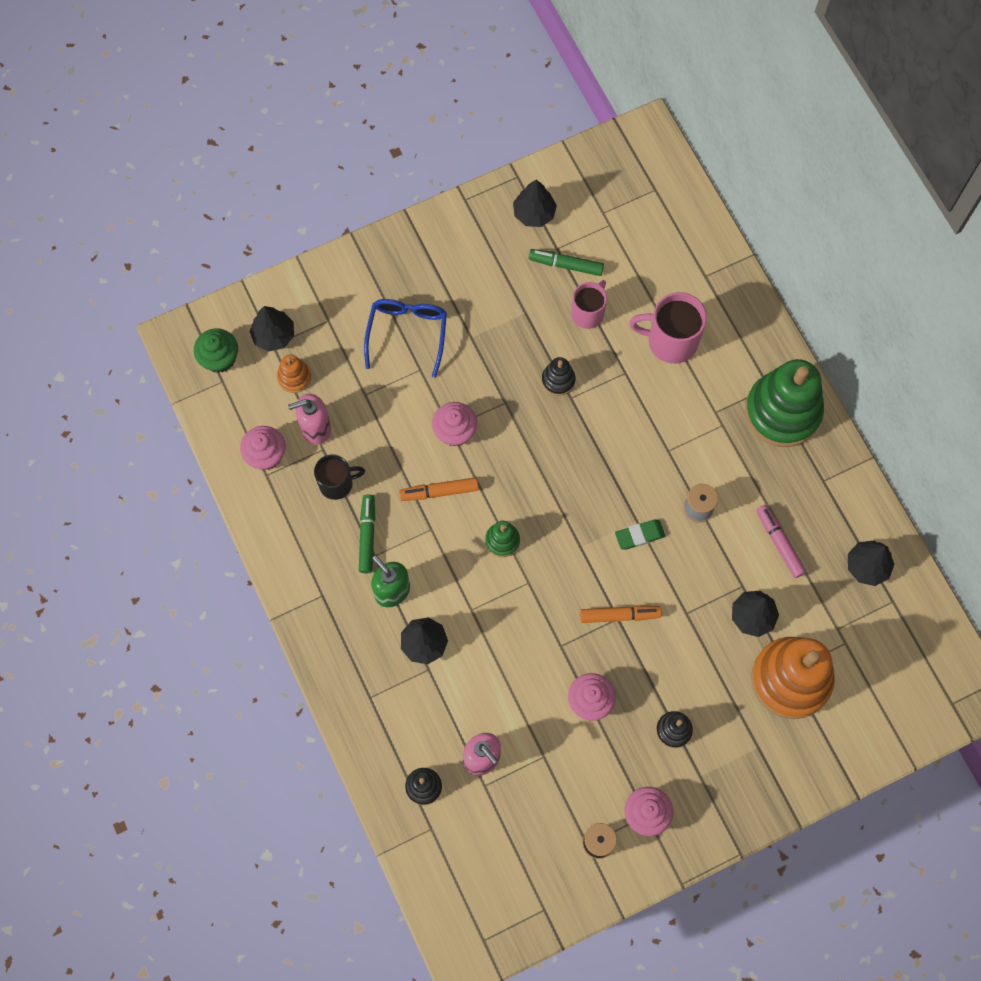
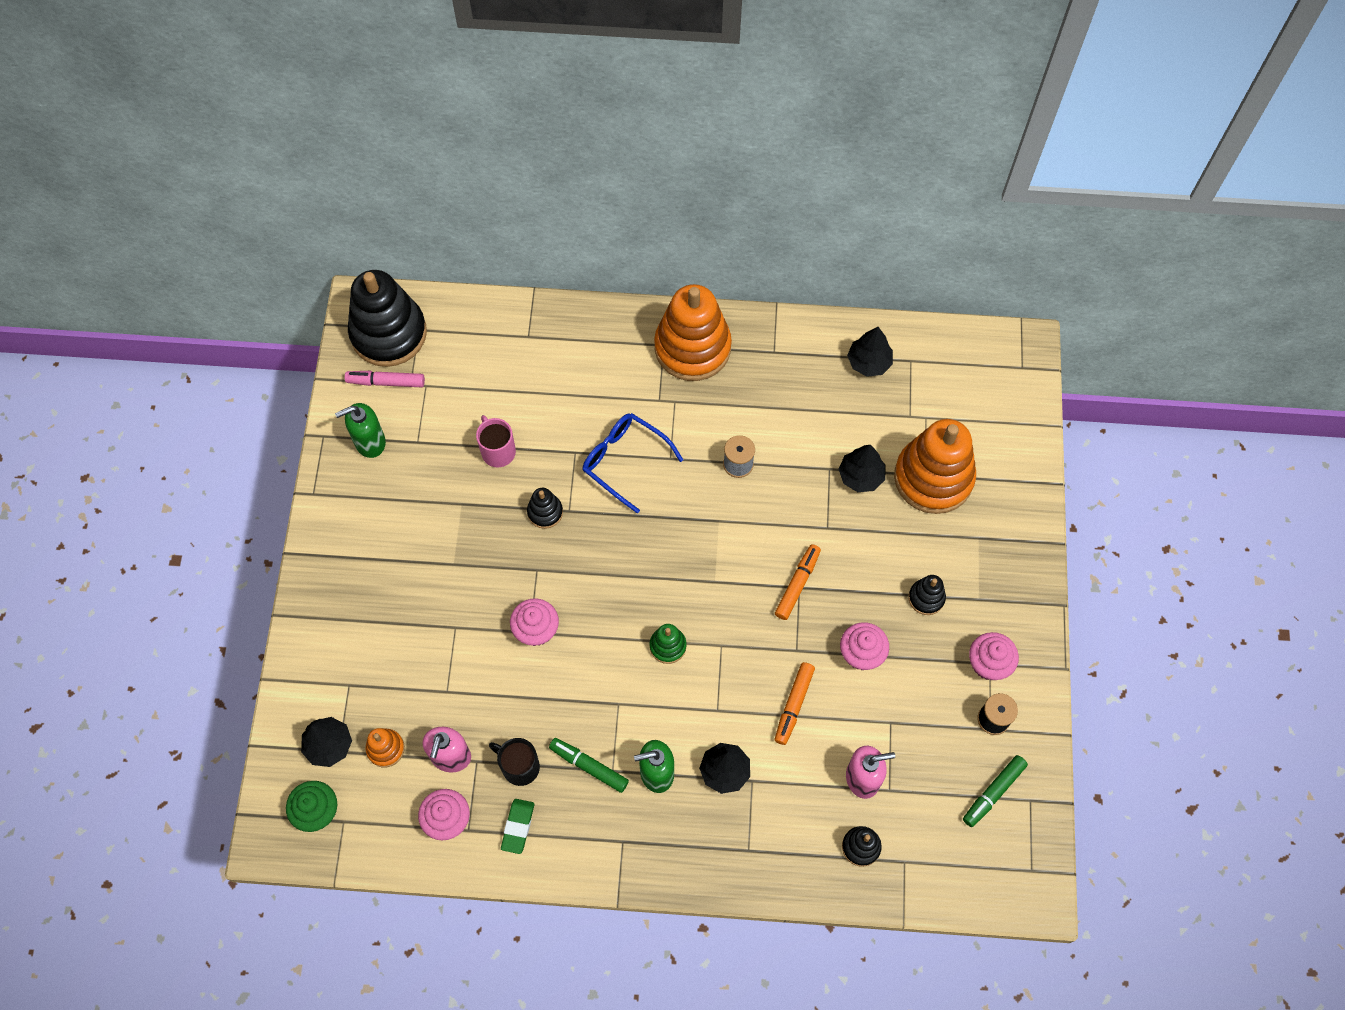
camera: 60 degrees left, 5 degrees down
(337, 483) = (519, 766): black mug -> black mug turned 75 degrees counterclockwise
(407, 333) = (411, 619): blue glasses -> blue glasses (624, 461)
(439, 492) = (586, 676): orange marker -> orange marker (794, 705)
(534, 213) = (369, 442): black tree -> green soap dispenser
(566, 265) = (439, 443): green marker -> green marker (993, 792)
(637, 169) = (388, 333): none -> black stacking toy
(639, 535) = (733, 526): green eraser -> green eraser (518, 827)
(670, 341) = (569, 398): pink mug -> none
(779, 543) = (808, 418): pink marker -> pink marker (386, 382)
(782, 411) = (692, 347): green stacking toy -> orange stacking toy

